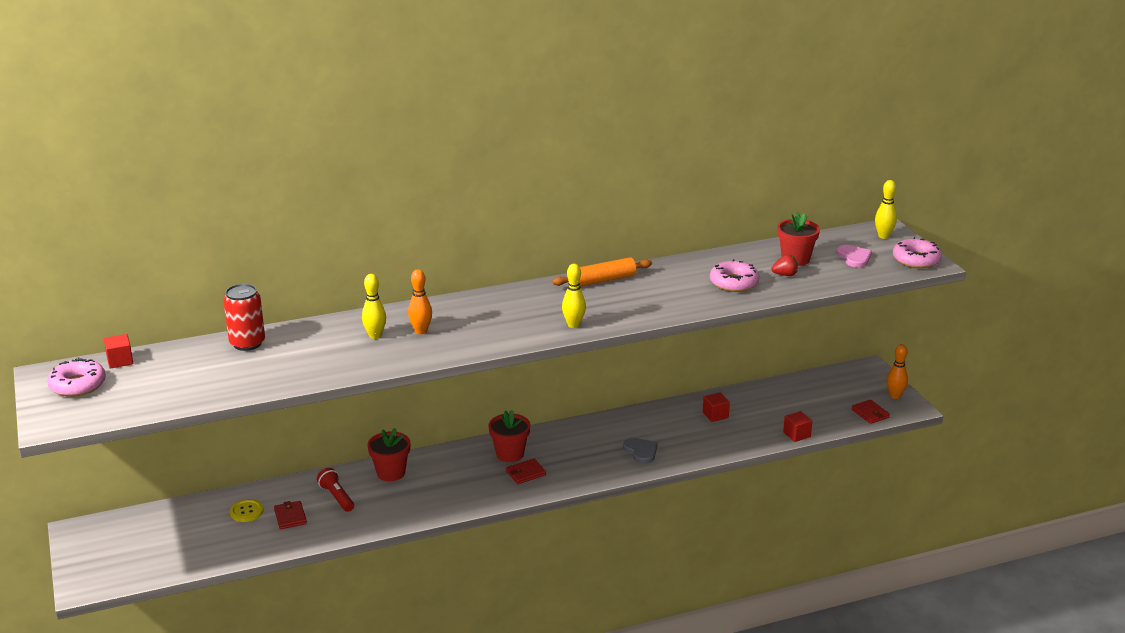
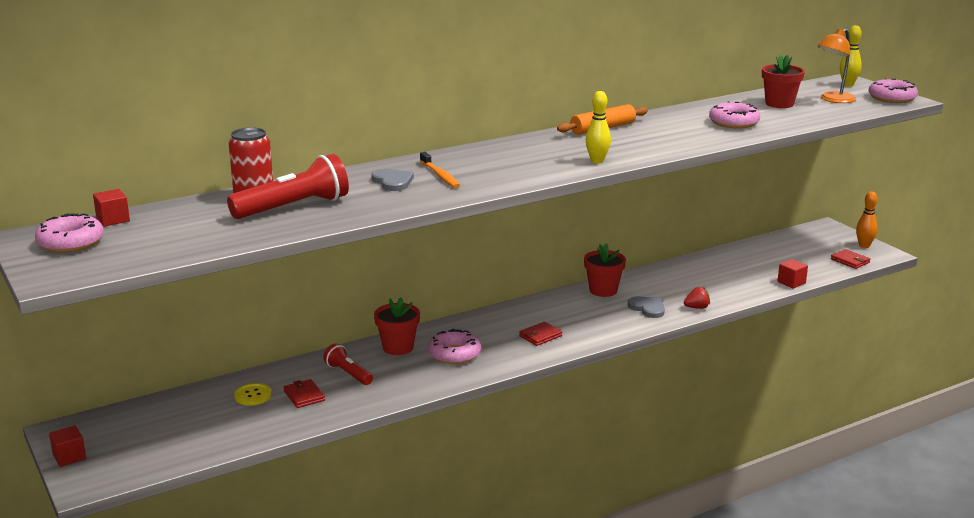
camera: 10 degrees left, 5 degrees down
(276, 360) = (294, 207): none -> red flashlight
(375, 336) = (392, 182): yellow bowling pin -> grey heart
(421, 331) = (440, 175): orange bowling pin -> orange toothbrush
(439, 485) = (454, 354): none -> pink donut
(510, 454) = (516, 321): red flower pot -> red flower pot (603, 290)
(715, 415) = (704, 273): red cube -> red cube (69, 457)
(785, 275) = (778, 114): red strawberry -> red strawberry (697, 308)
(854, 257) = (833, 100): pink heart -> orange lamp

